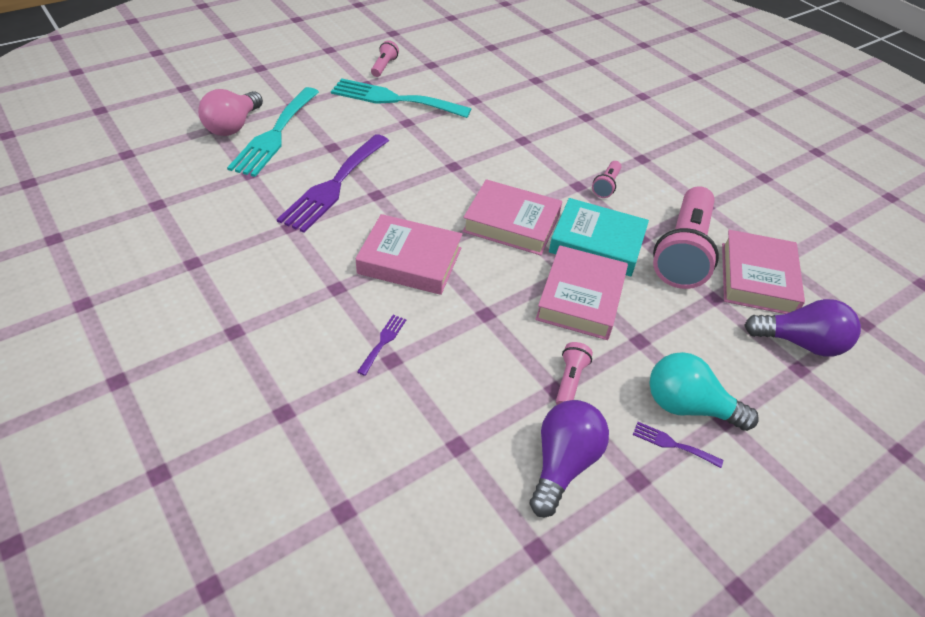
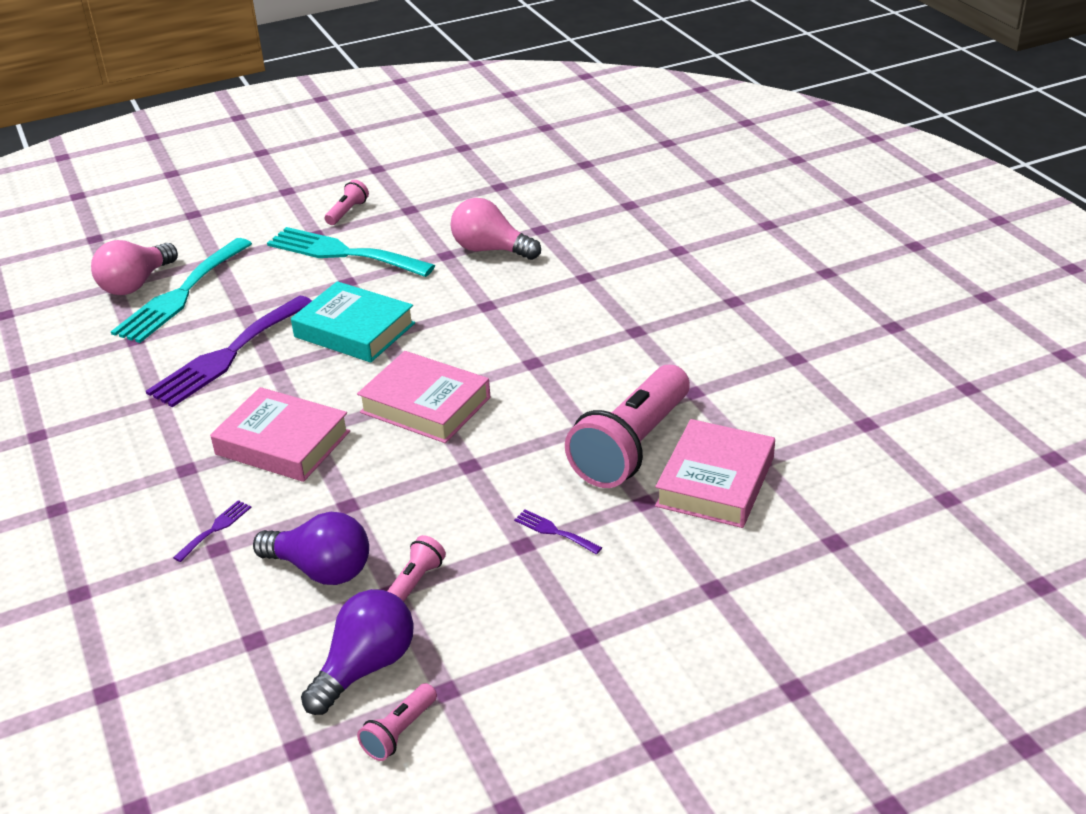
camera: 15 degrees right, 10 degrees down
(506, 96) = (490, 250): none -> pink light bulb
(580, 298) = (472, 494): pink book -> none
(597, 243) = (523, 432): turquoise book -> turquoise book (354, 330)
(606, 186) = (570, 364): pink flashlight -> pink flashlight (399, 732)
(672, 444) = (506, 657): purple fork -> purple fork (554, 531)
(688, 406) = (546, 619): turquoise light bulb -> none
(800, 343) = (731, 559): purple light bulb -> purple light bulb (321, 569)

